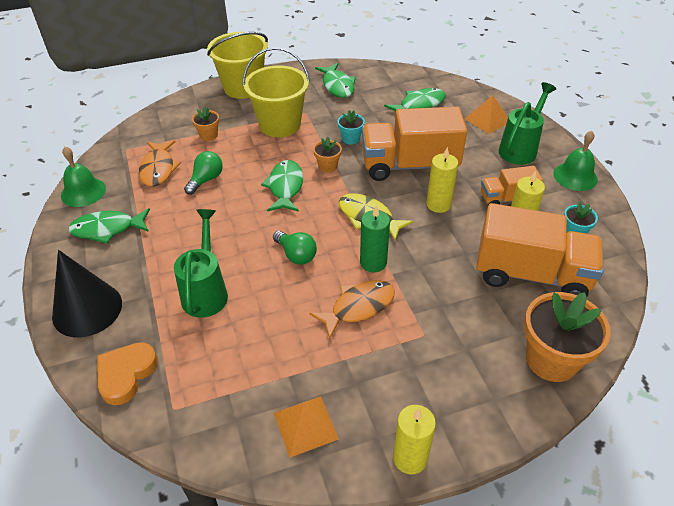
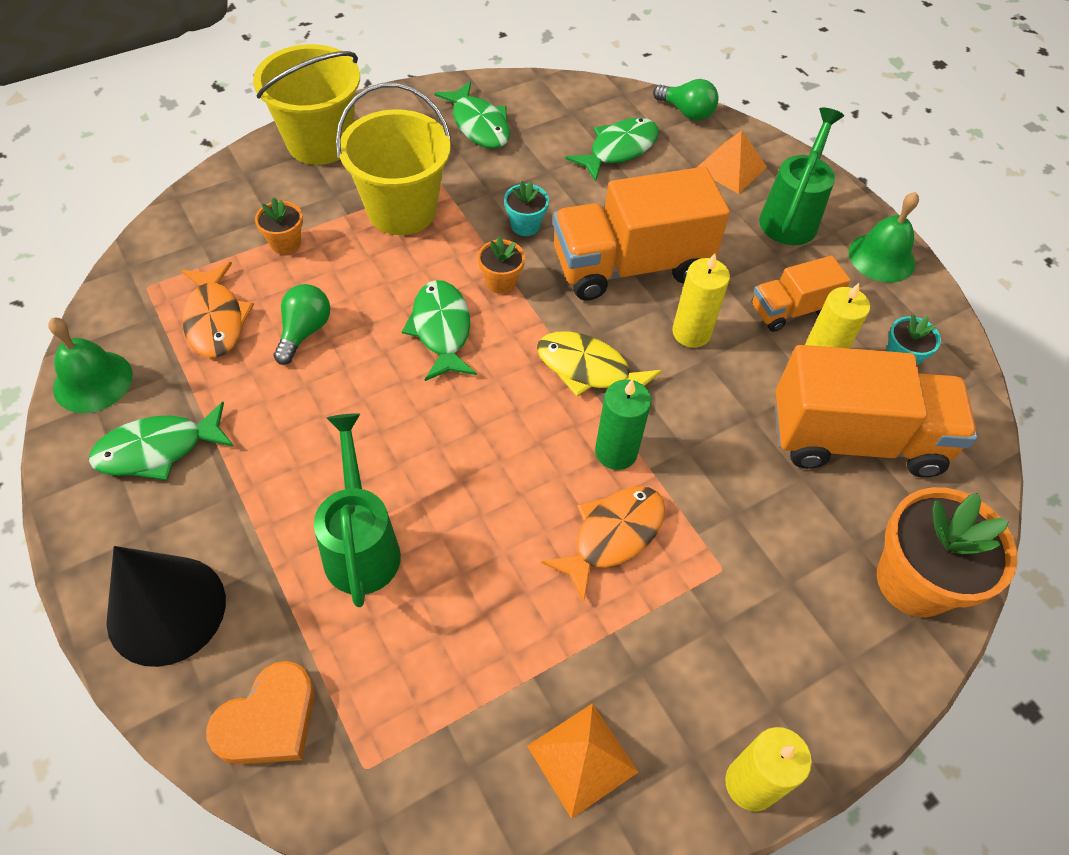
camera: 15 degrees left, 10 degrees up
(126, 374) = (269, 720): orange heart -> orange heart turned 150 degrees counterclockwise
(296, 255) = (491, 455): green light bulb -> green light bulb (686, 112)

